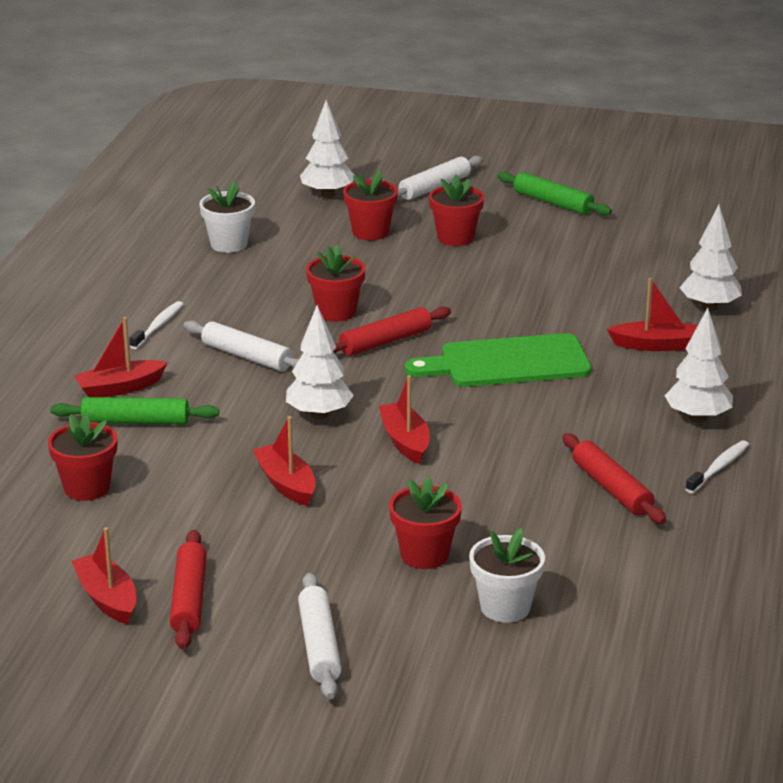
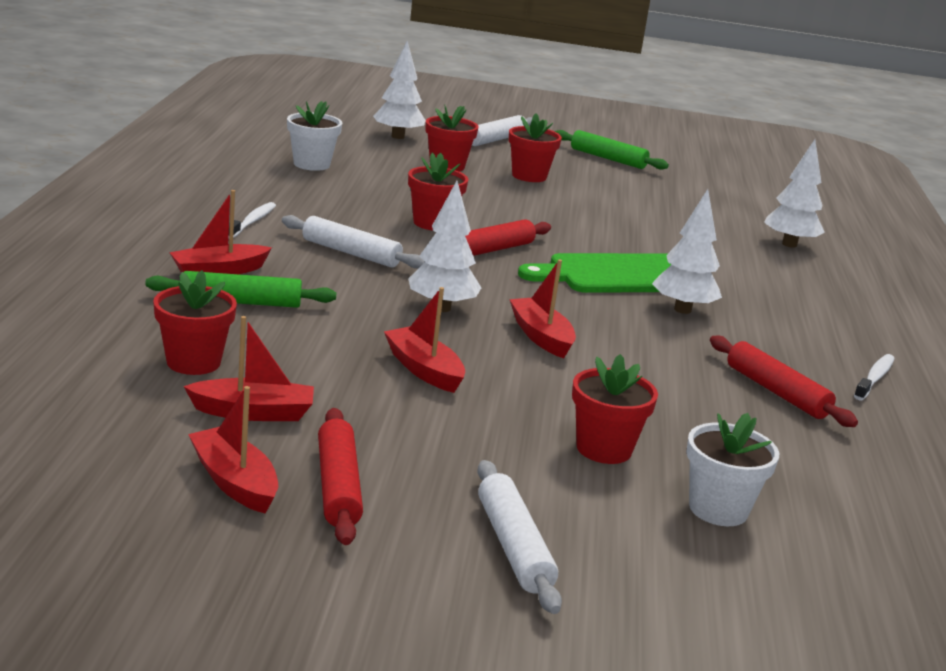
camera: 10 degrees left, 5 degrees down
(655, 345) = (755, 270): red boat -> red boat (253, 412)
(697, 418) = (829, 333): white tree -> white tree (682, 310)

